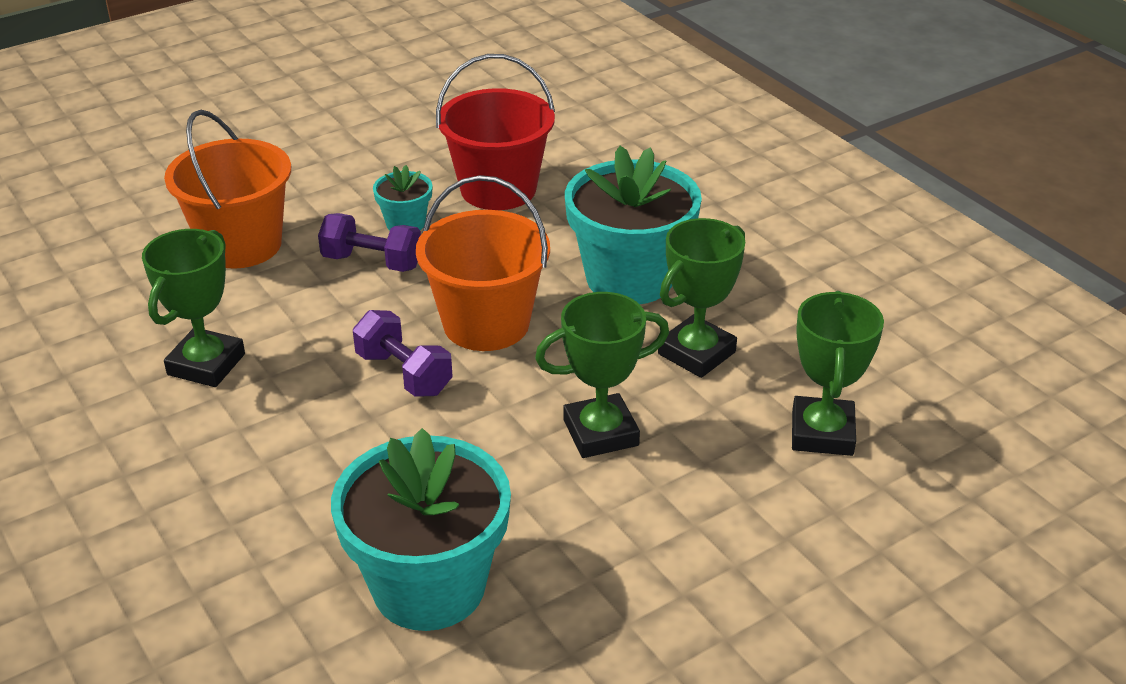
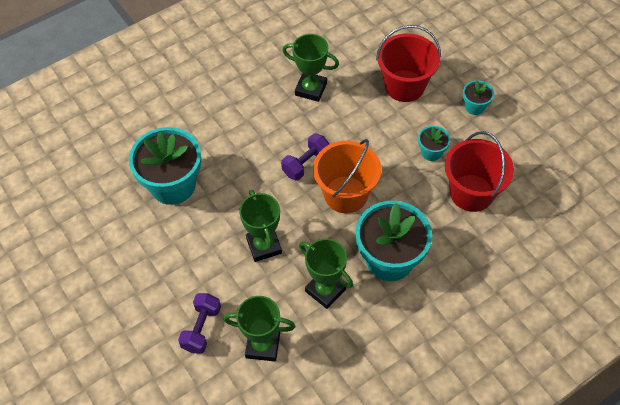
camera: 90 degrees right, 20 degrees up
(241, 245) = (404, 86): orange bucket -> red bucket
(315, 174) = (474, 106): none -> turquoise flower pot
(372, 262) = (394, 141): purple dumbbell -> purple dumbbell (201, 328)

